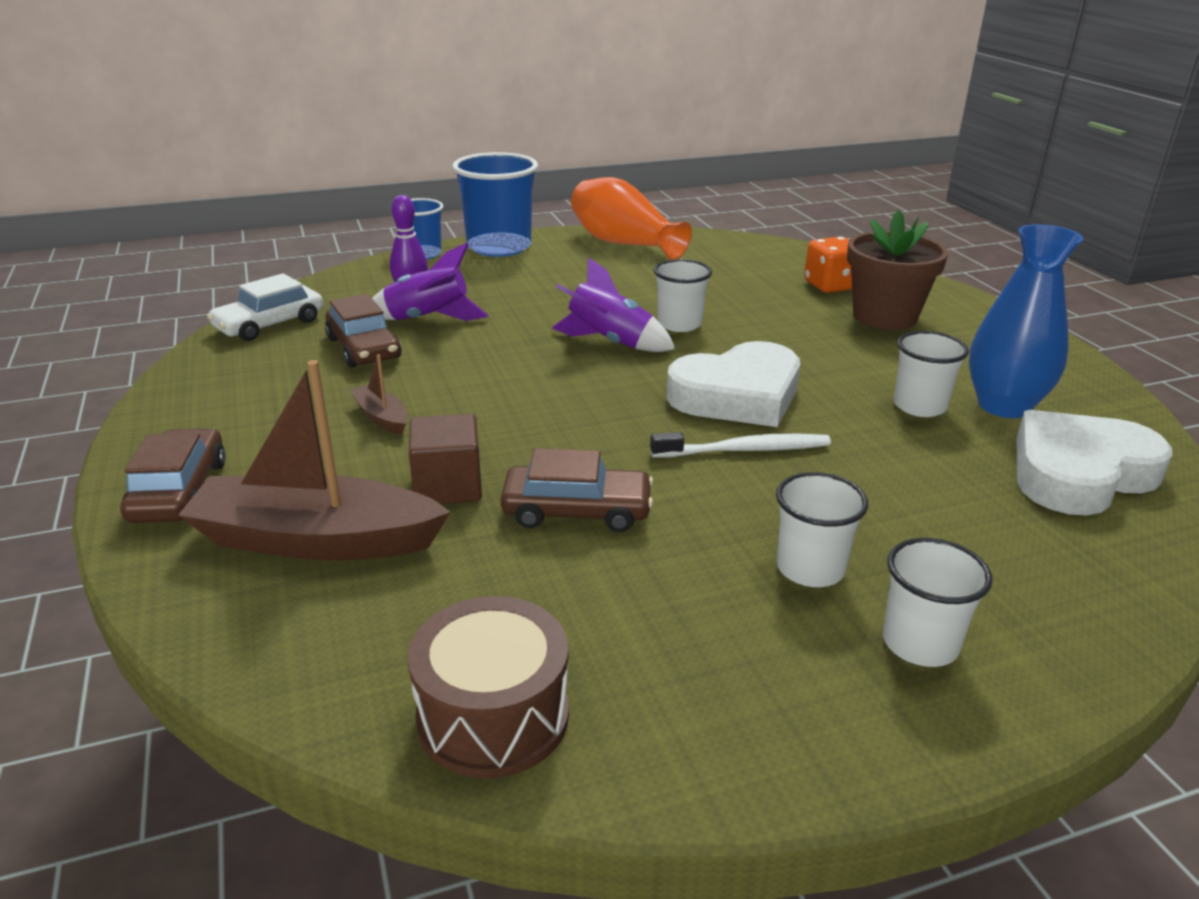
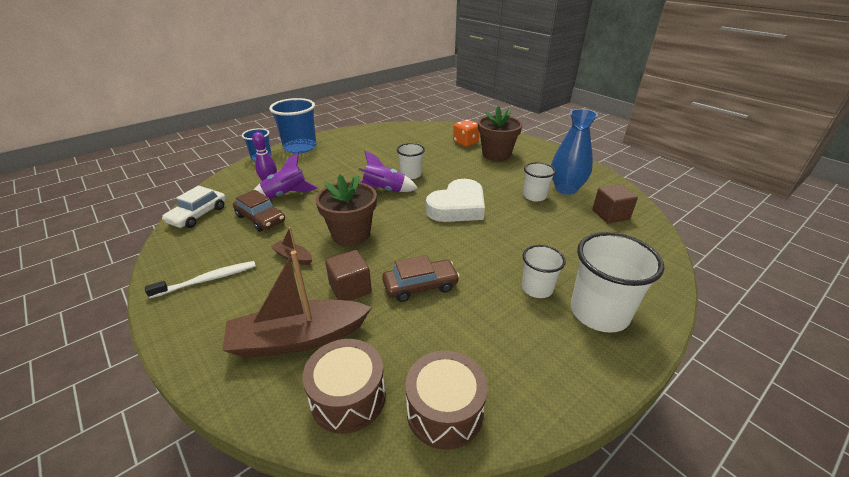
camera: 20 degrees left, 5 degrees up
(179, 491) = (202, 330): brown car -> none
(342, 647) = (348, 397): none -> brown drum
(503, 401) = (351, 234): none -> brown flower pot
(624, 243) = (361, 135): orange vase -> none
(745, 450) = (476, 234): white toothbrush -> white toothbrush (208, 280)
(920, 643) = (599, 313): white cup -> white cup, size x1.72
(1079, 473) = (610, 215): white heart -> brown cube

